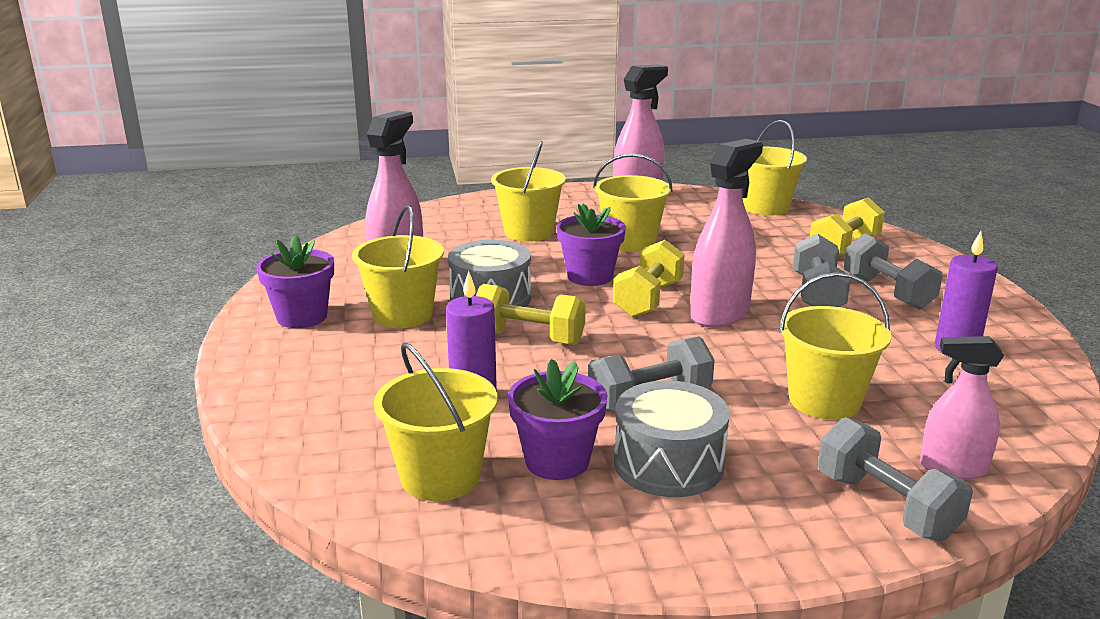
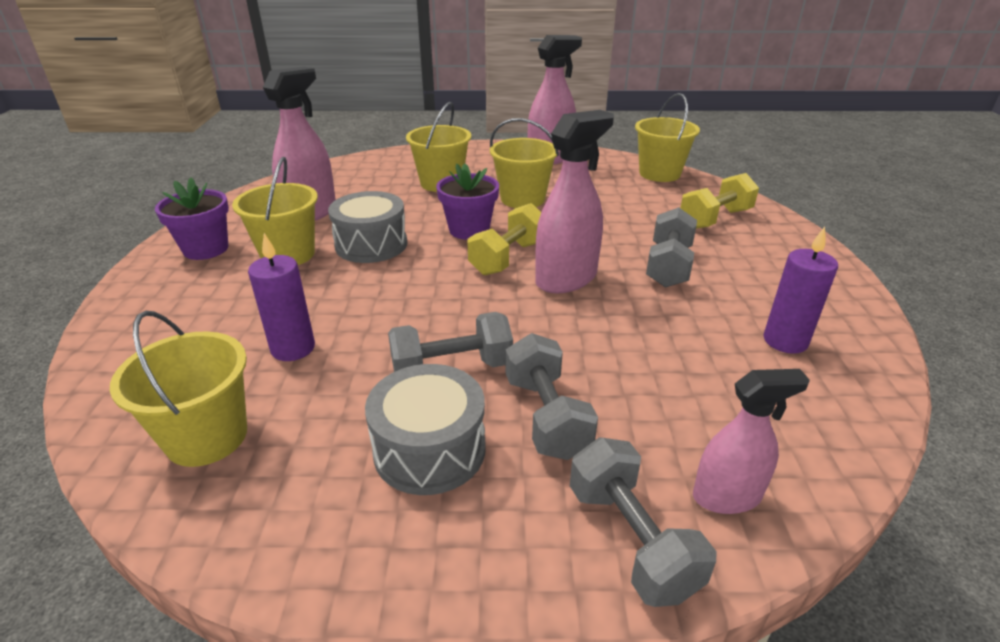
camera: 10 degrees right, 10 degrees up
(529, 338) = (380, 288): yellow dumbbell -> none
(557, 461) = (325, 432): purple flower pot -> none
(824, 401) = (623, 390): yellow bucket -> none
(887, 292) = (738, 270): grey dumbbell -> grey dumbbell (546, 417)
(953, 468) = (726, 496): pink spray bottle -> pink spray bottle turned 150 degrees clockwise

